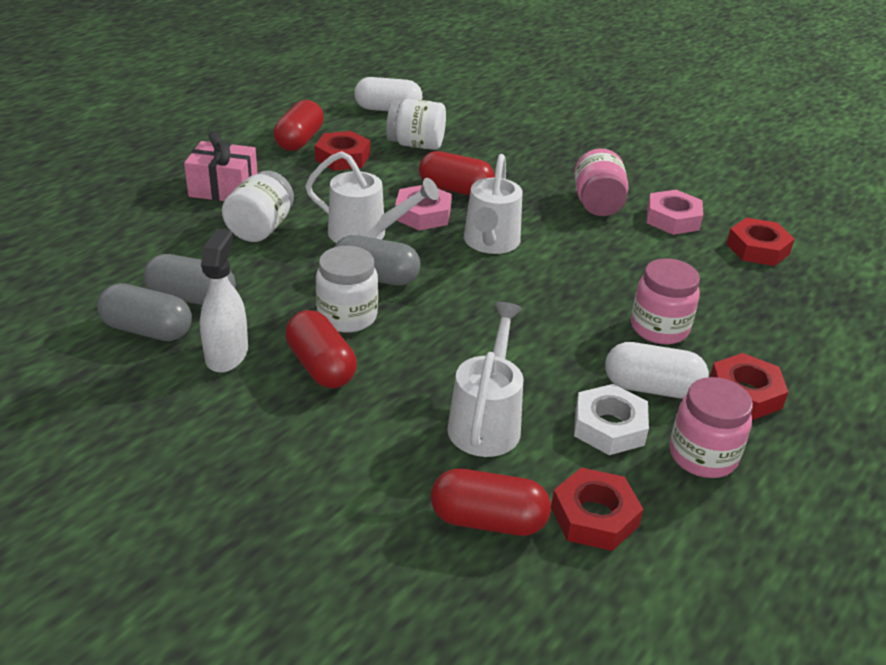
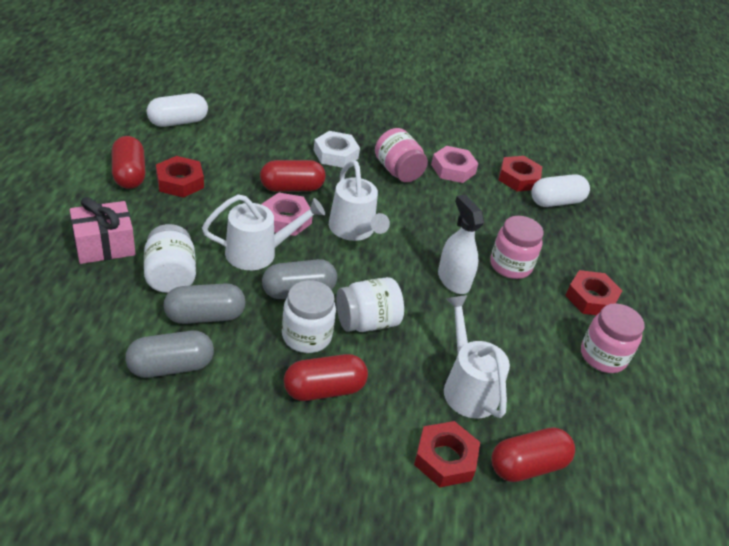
camera: 35 degrees left, 5 degrees up
(147, 330) = (160, 413): grey capsule -> grey capsule (205, 316)
(227, 354) = (245, 409): white spray bottle -> white spray bottle (453, 280)
(321, 366) = (324, 389): red capsule -> red capsule turned 45 degrees counterclockwise
(416, 145) = (228, 152): white jar -> white jar (367, 322)
(594, 516) = (581, 431): red nut -> red nut (445, 459)
(609, 427) = (539, 357): white nut -> white nut (335, 154)
(652, 388) = (540, 316): white capsule -> white capsule (556, 202)

